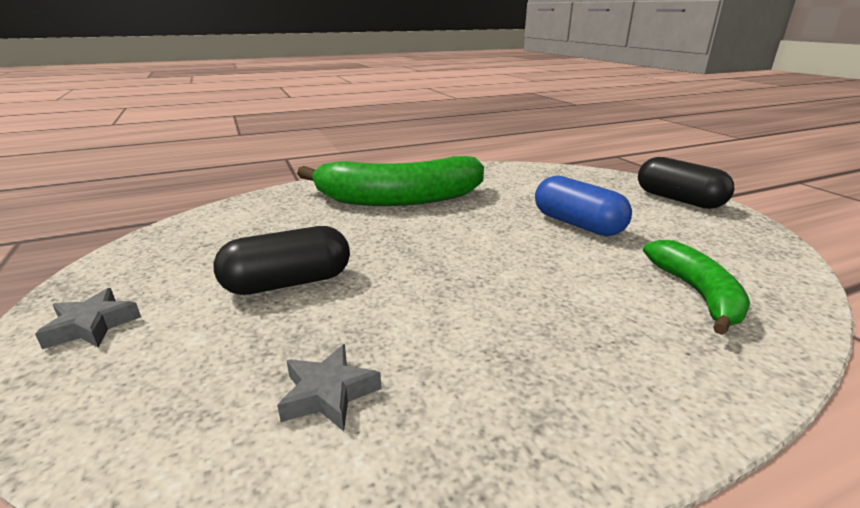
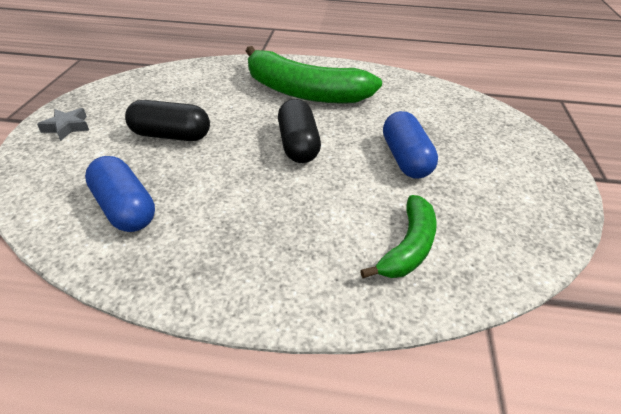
camera: 30 degrees right, 15 degrees up
(328, 393) = (125, 208): grey star -> blue capsule
(678, 200) = (536, 167): black capsule -> black capsule (298, 145)

